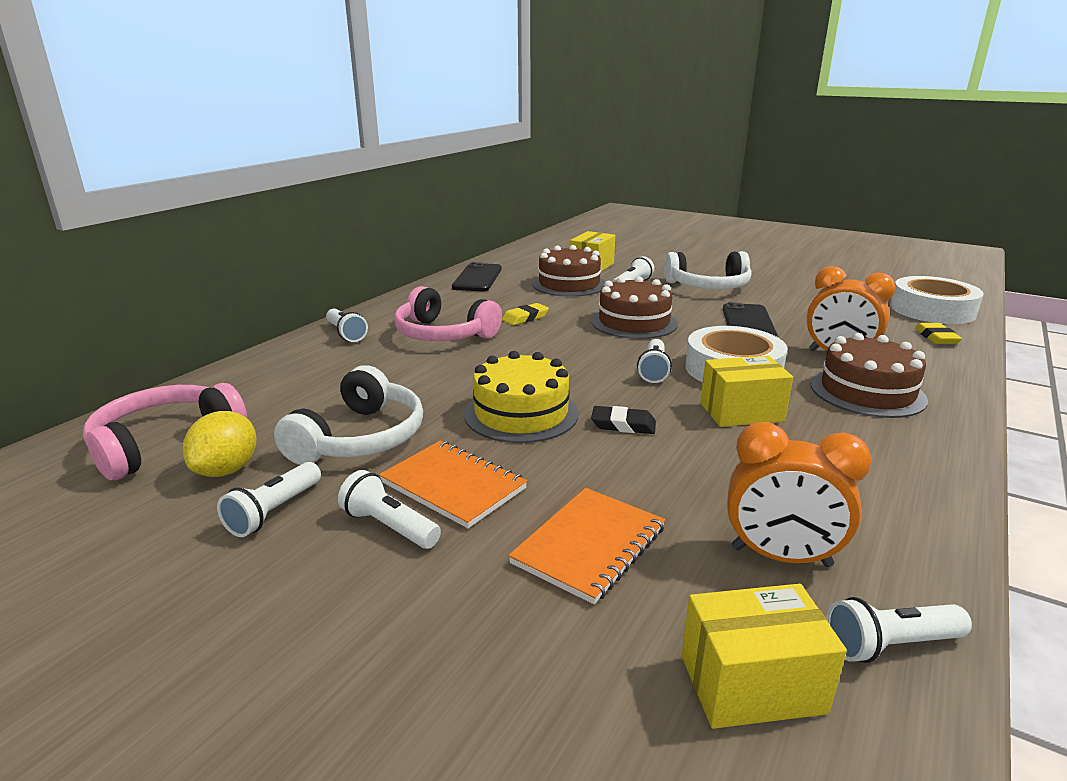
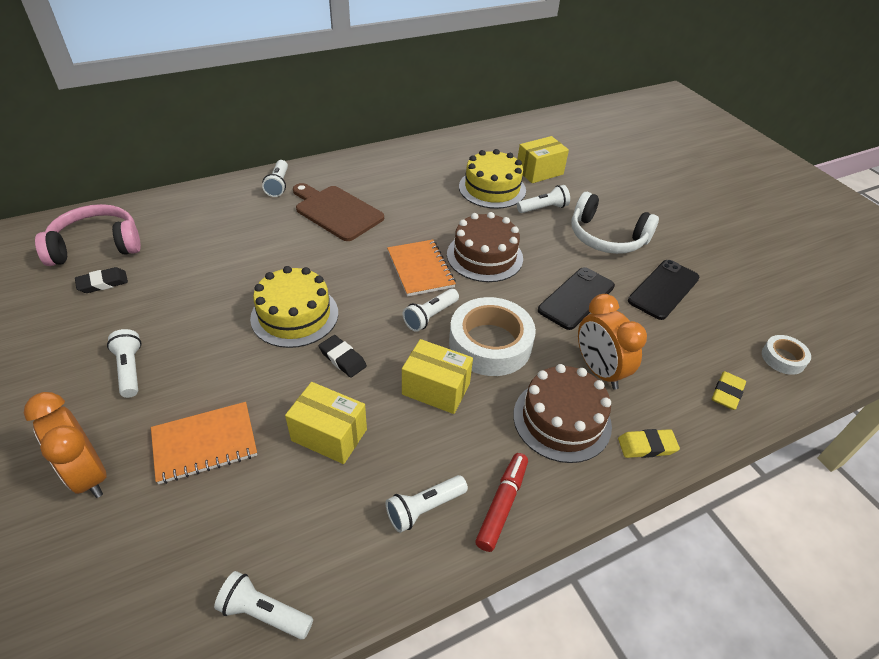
camera: 30 degrees right, 20 degrees up
(227, 470) = (103, 283): yellow lemon -> black eraser
(274, 511) = (93, 328): white flashlight -> white flashlight (424, 508)
(359, 438) = (187, 290): white headphones -> none
(443, 334) = (336, 211): pink headphones -> brown cutting board
(453, 485) = (191, 357): orange notebook -> orange notebook (420, 269)
(477, 278) = (431, 154): black phone -> black phone (663, 289)
(525, 318) = (411, 216): yellow eraser -> yellow eraser (646, 446)
(569, 284) = (492, 188): brown cake -> yellow cake
(752, 684) = (167, 582): yellow box -> yellow box (329, 435)
(781, 557) = (292, 518): orange clock -> orange clock (88, 474)
(924, 459) = (502, 504): none -> red marker
(932, 310) = (783, 358): white tape -> white tape, size x0.50

